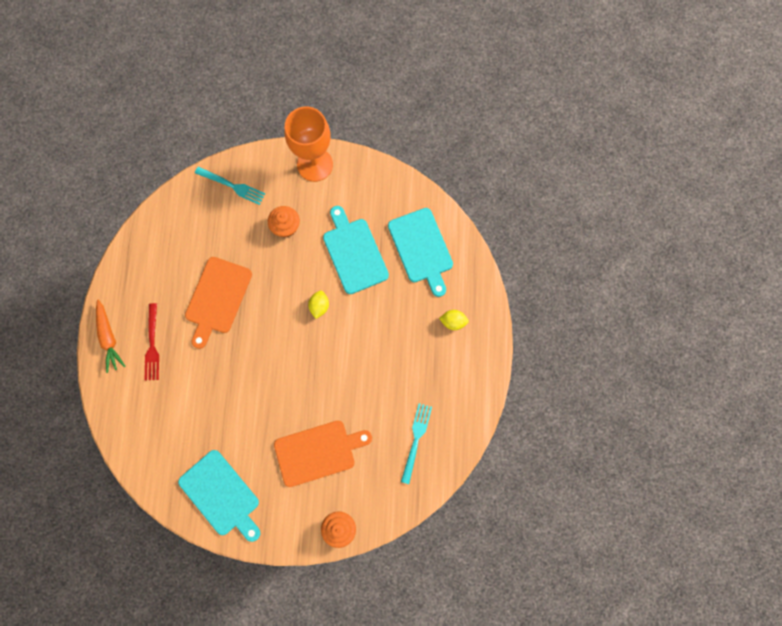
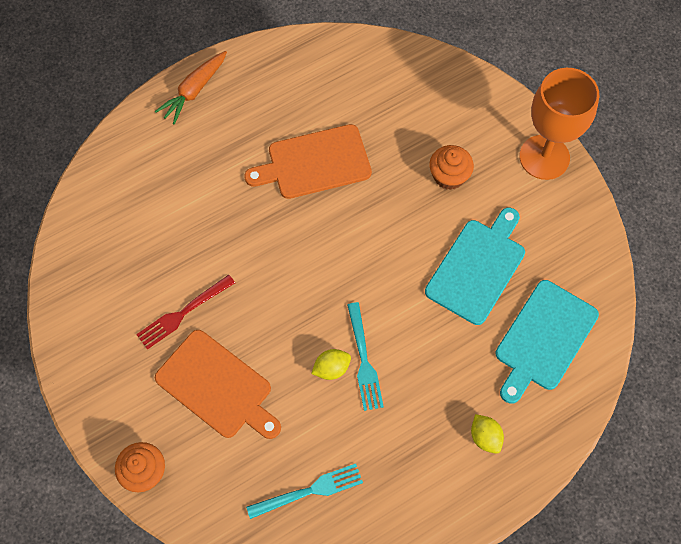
camera: 55 degrees right, 10 degrees down
(152, 345) = (216, 136): red fork -> red fork (183, 313)
(221, 495) = (99, 315): turquoise cutting board -> none
(232, 186) = (450, 93): turquoise fork -> turquoise fork (364, 360)
(319, 306) = (386, 273): yellow lemon -> yellow lemon (331, 368)

